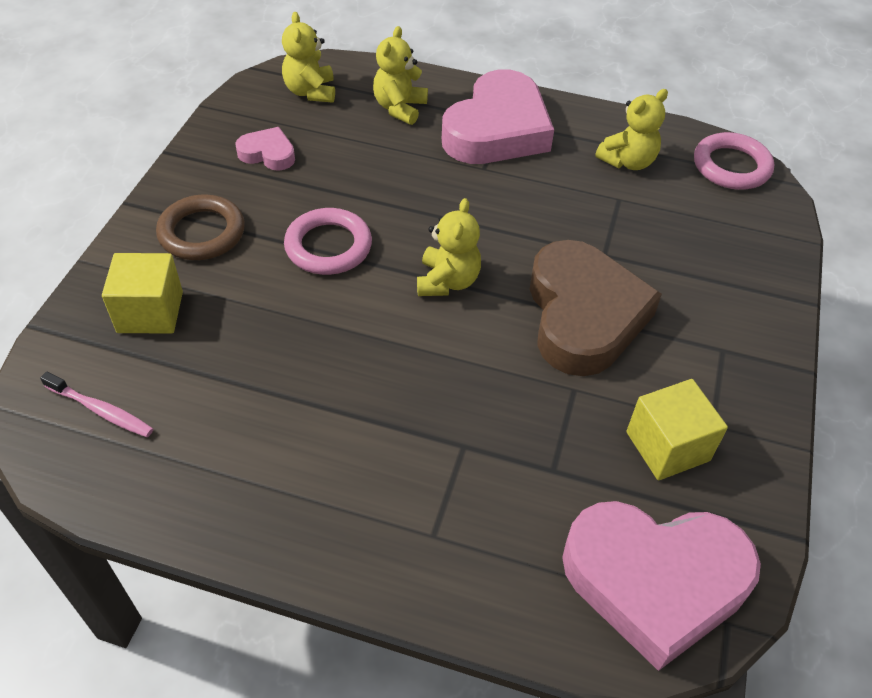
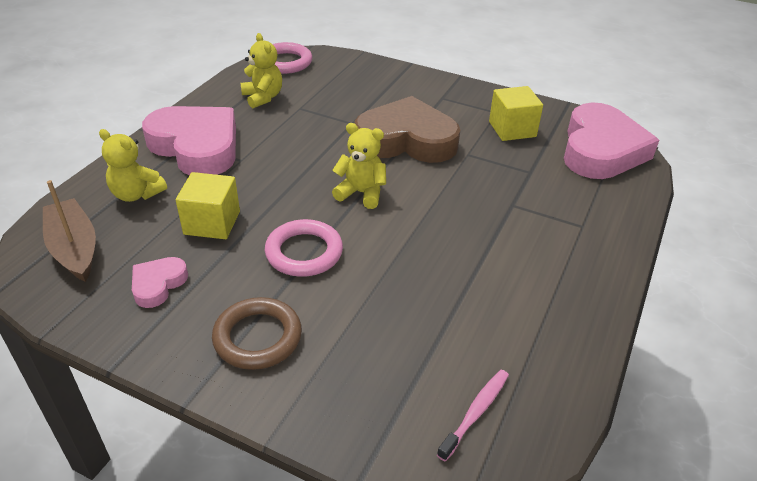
camera: 80 degrees left, 10 degrees down
(150, 312) = (358, 378): yellow cube -> yellow cube (212, 223)
(310, 92) = (74, 248): yellow teddy bear -> brown boat

